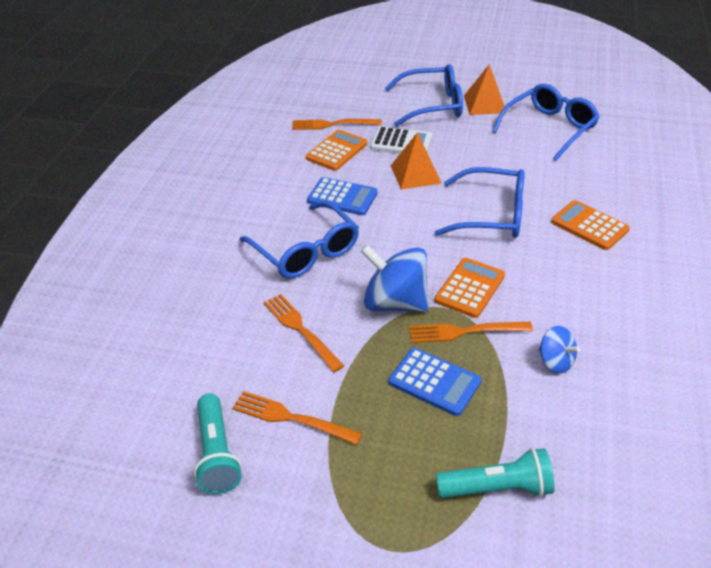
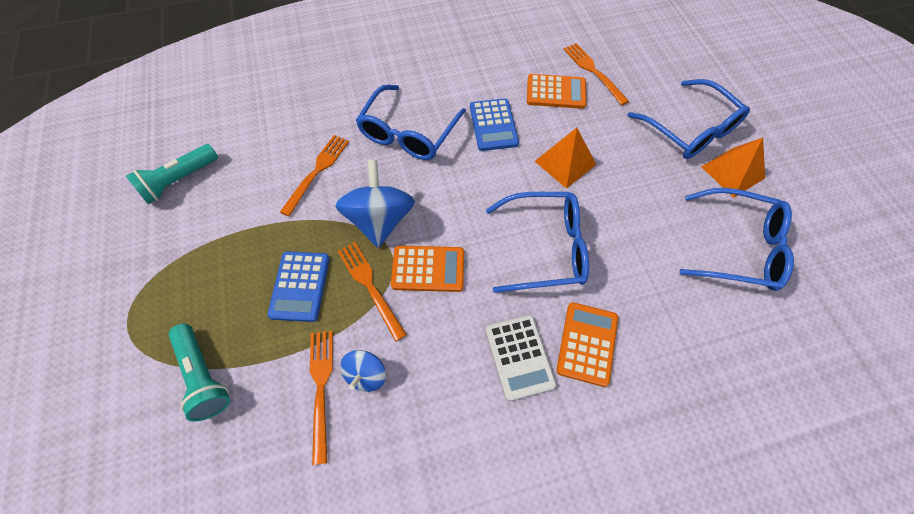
camera: 60 degrees right, 20 degrees up
(291, 418) = (226, 207): orange fork -> orange fork (321, 387)
(401, 142) = (606, 131): white calculator -> white calculator (519, 357)
(491, 215) = (545, 248): blue glasses -> blue glasses turned 75 degrees counterclockwise

